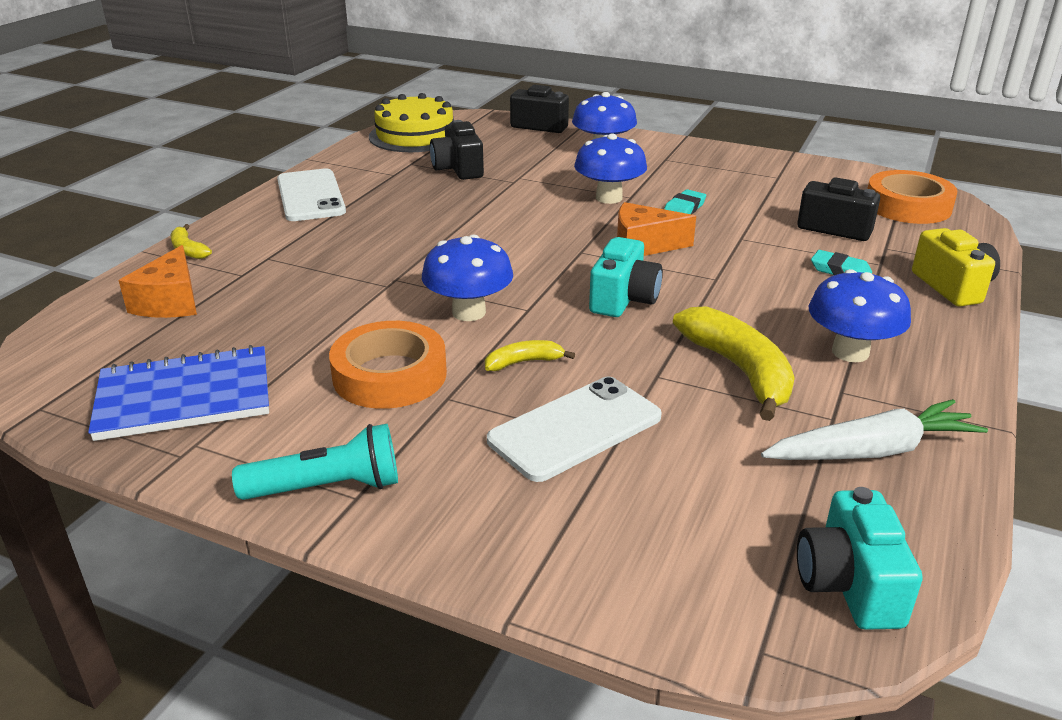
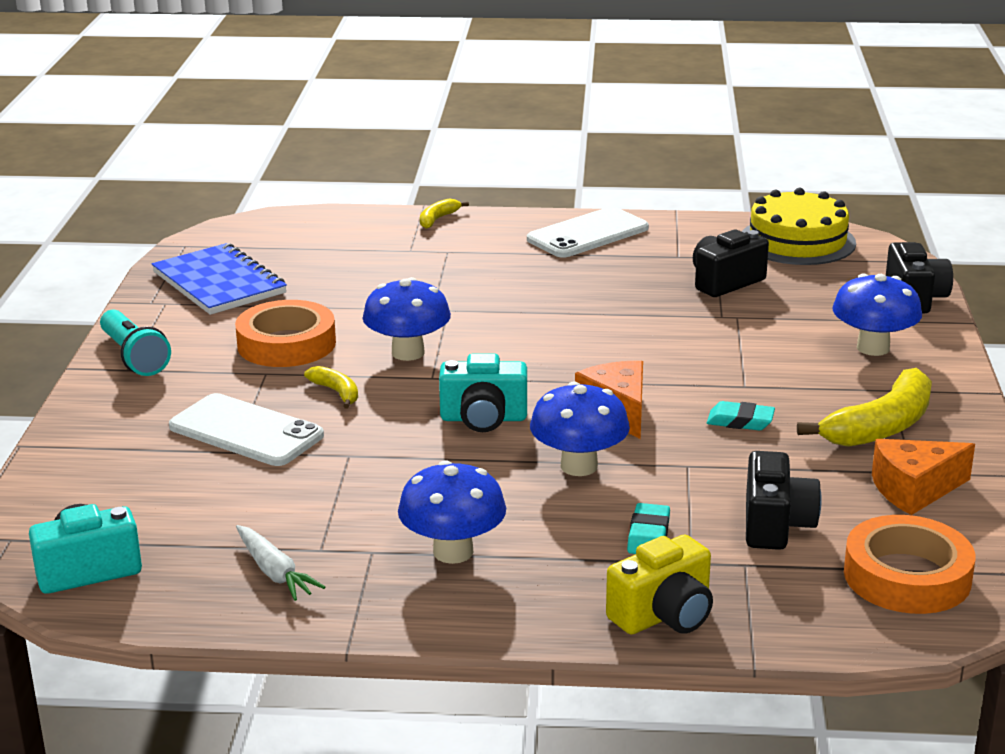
camera: 70 degrees right, 5 degrees down
(170, 302) = (347, 239): orange cheese -> orange cheese (914, 490)
(609, 198) = (728, 374): blue mushroom -> blue mushroom (579, 466)
(739, 371) = (380, 494): yellow banana -> yellow banana (881, 426)
(872, 451) = (274, 572): white carrot -> white carrot, size x0.65

